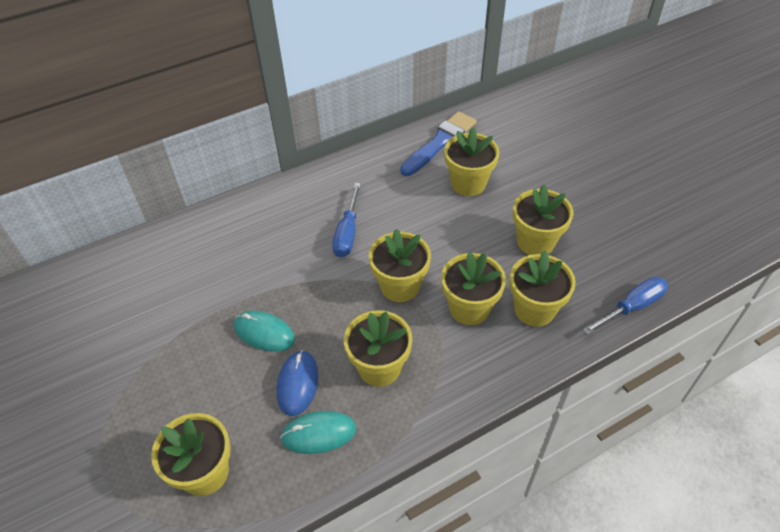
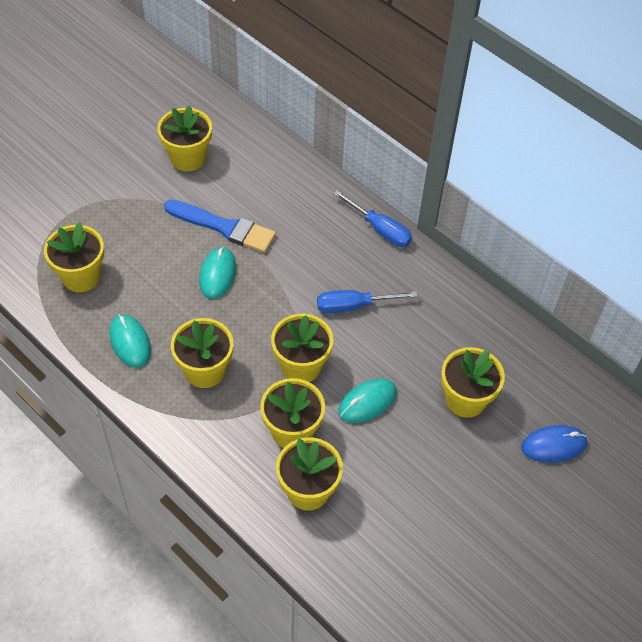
camera: 70 degrees right, 5 degrees up
(297, 384) = (173, 314): blue mouse -> blue mouse (554, 445)
(440, 142) = (521, 359): blue brush -> blue brush (224, 227)
(453, 246) = (367, 402): none -> turquoise mouse
(535, 242) = (401, 480): yellow flower pot -> yellow flower pot (188, 158)
(632, 307) = (340, 586): blue screwdriver -> blue screwdriver (380, 229)

